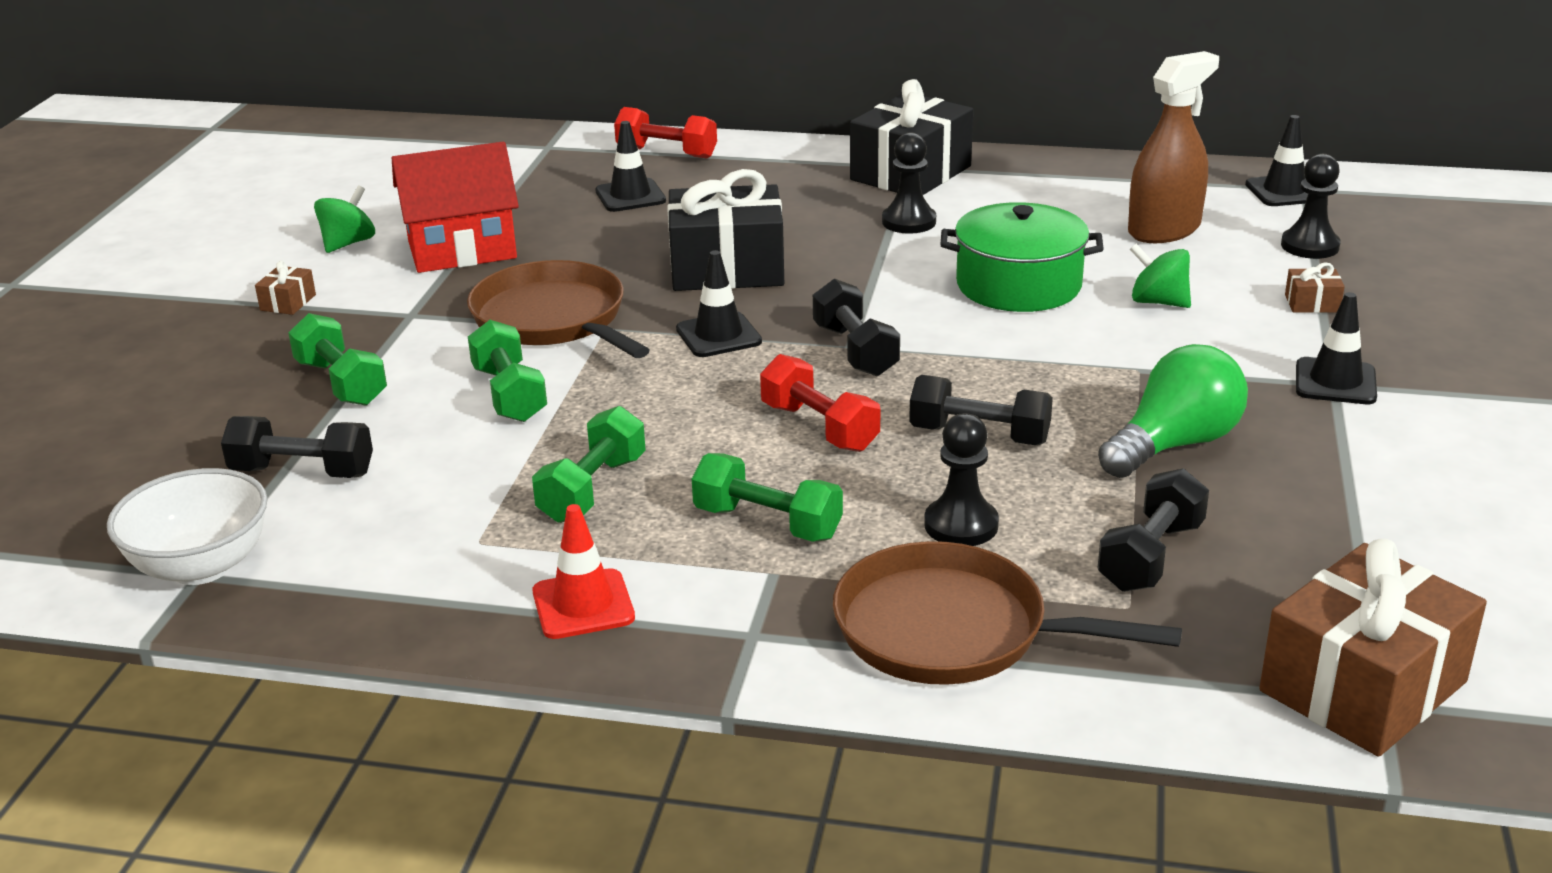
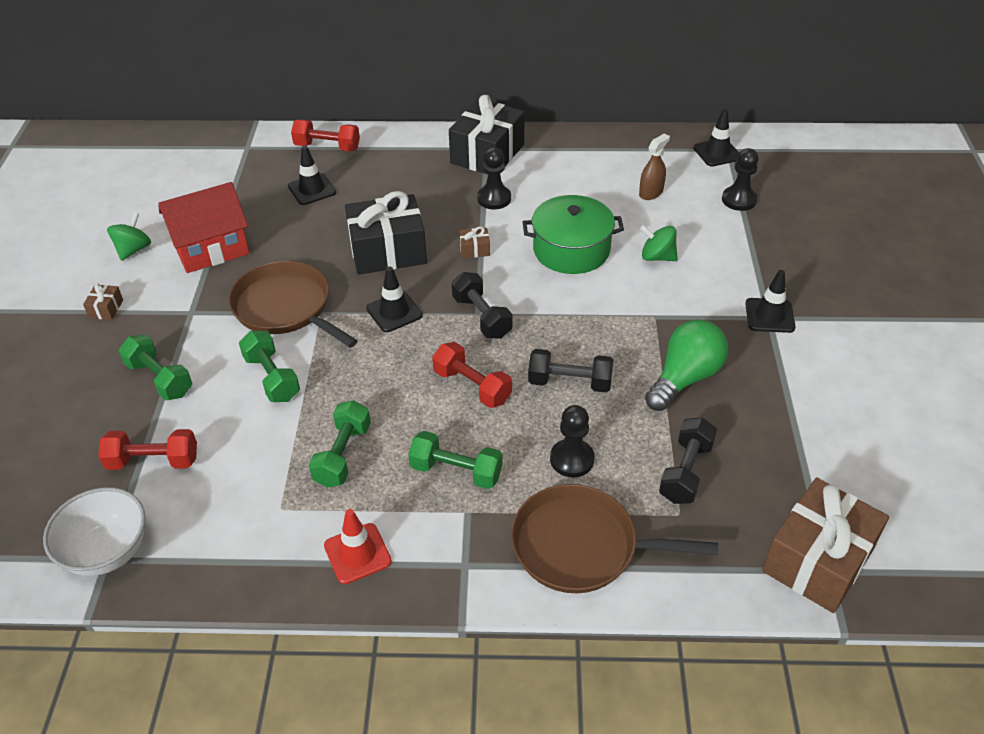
camera: 10 degrees left, 15 degrees up
(302, 472) = (153, 461): black dumbbell -> red dumbbell
(1164, 230) = (651, 193): brown spray bottle -> brown spray bottle, size x0.57
(1312, 303) = (747, 250): brown gift -> brown gift (474, 249)

